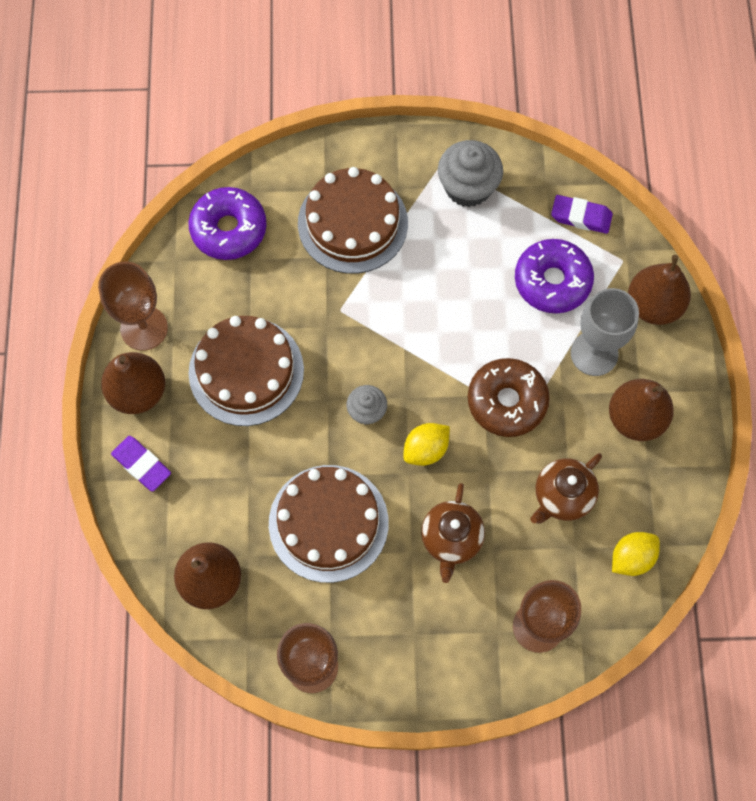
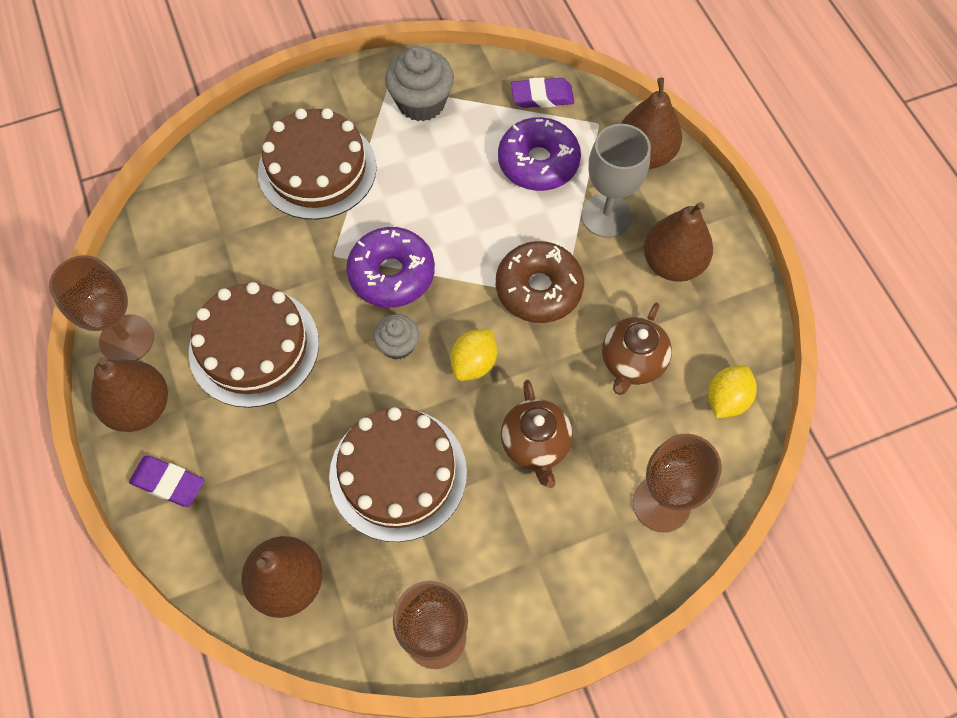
camera: 20 degrees left, 5 degrees down
(229, 229) = (189, 213): purple donut -> purple donut (392, 274)

